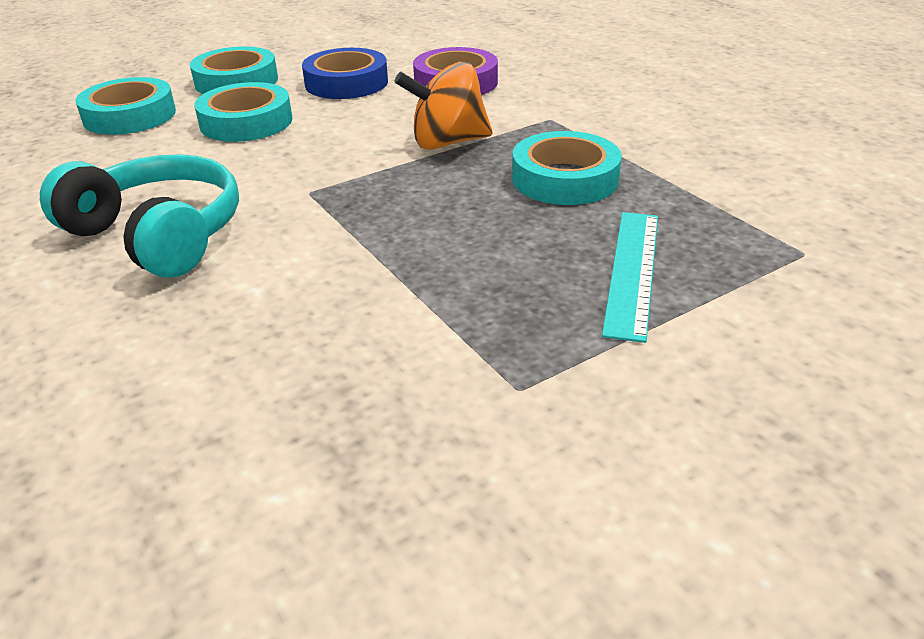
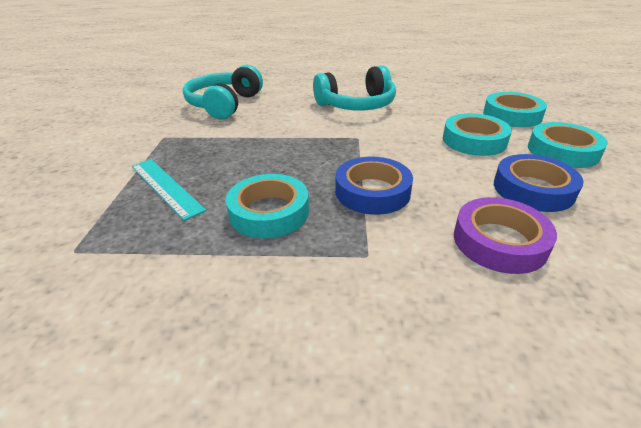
camera: 125 degrees right, 0 degrees up
(270, 412) = (224, 104): none -> turquoise headphones
(447, 142) = (372, 192): orange spinning top -> blue tape

